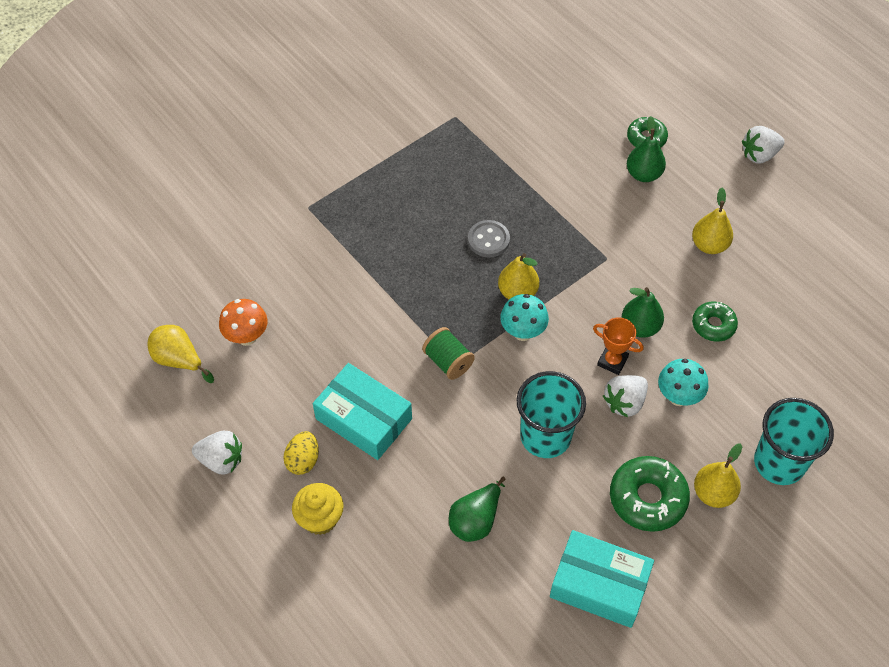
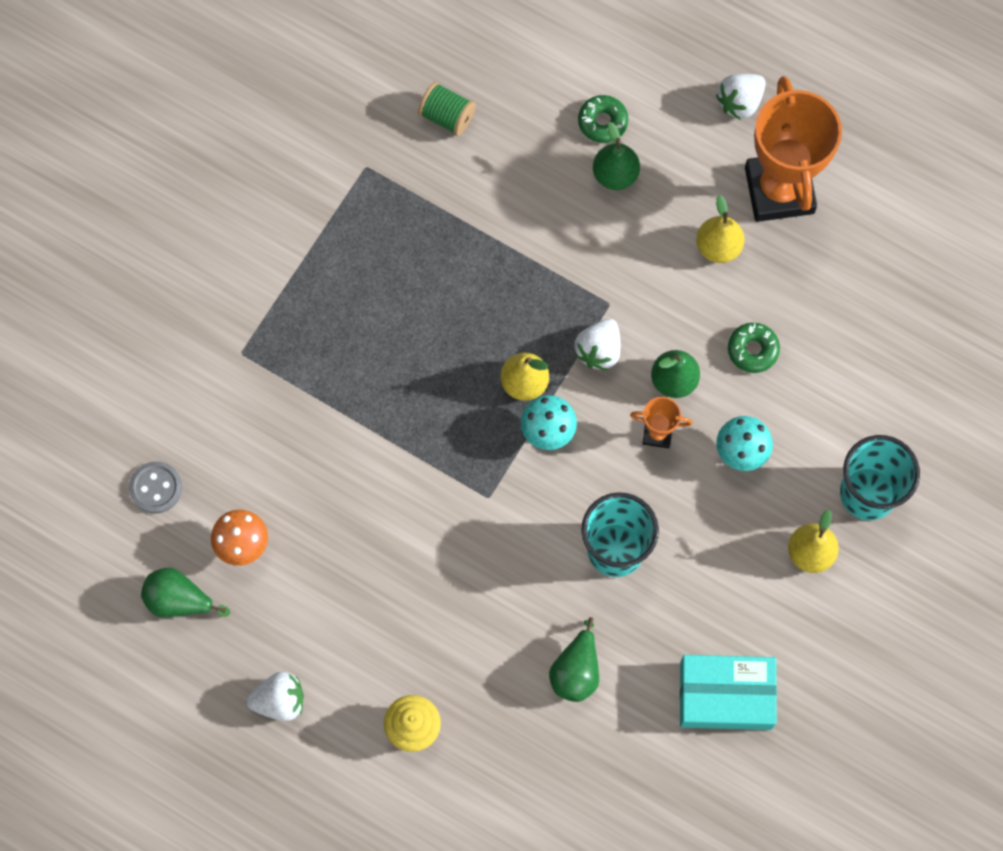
camera: 20 degrees left, 15 degrees up
(179, 360) = (179, 600): yellow pear -> green pear
(303, 460) = (368, 669): yellow egg -> none
(364, 418) = (413, 598): turquoise box -> none
(448, 361) = (479, 497): green spool -> green spool (447, 116)
(488, 240) = (467, 325): grey button -> grey button (156, 488)
(624, 402) = (686, 479): white strawberry -> white strawberry (599, 350)
(647, 498) = (744, 582): green donut -> none
(772, 221) = (779, 190): none -> orange trophy

